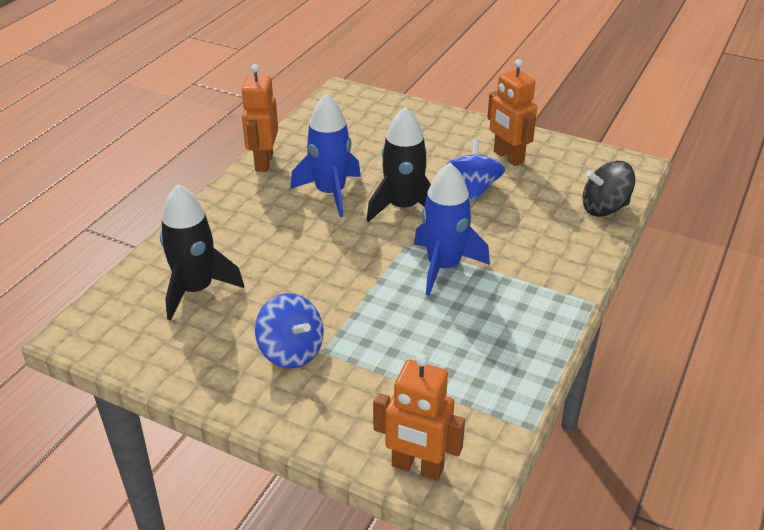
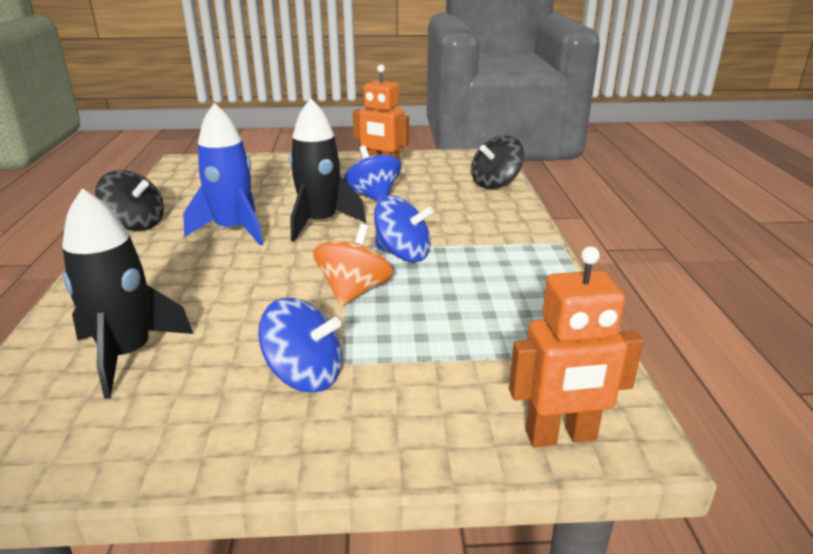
camera: 30 degrees left, 10 degrees down
(263, 162) = (136, 224): orange robot -> black spinning top
(376, 291) = (354, 291): none -> orange spinning top
(443, 267) = (403, 254): blue rocket -> blue spinning top

